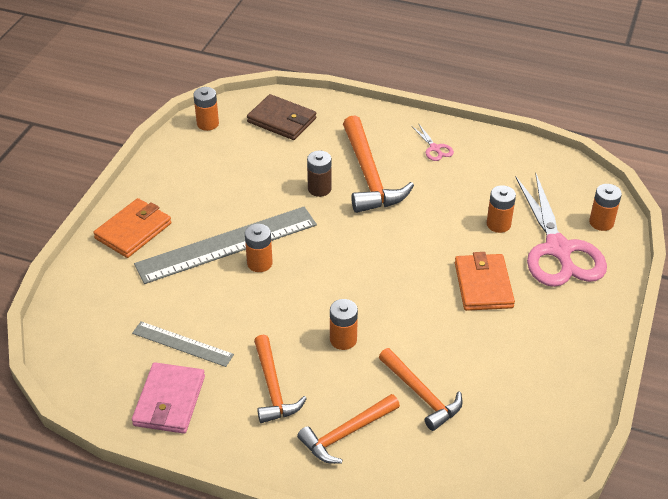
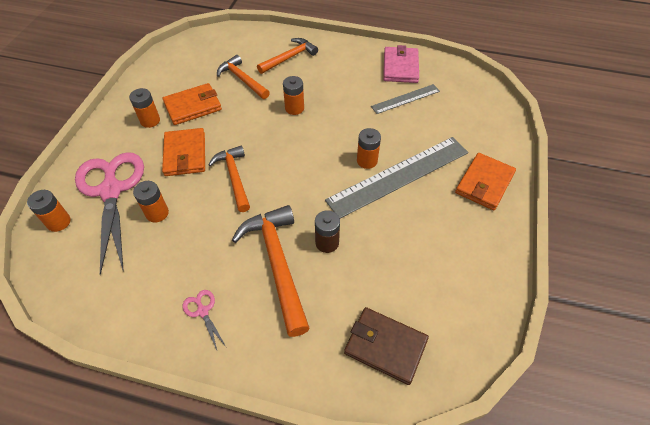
camera: 175 degrees right, 10 degrees up
(182, 344) = (405, 99): grey ruler -> grey ruler turned 45 degrees counterclockwise
(207, 124) = (472, 332): orange battery -> orange battery (150, 120)
(273, 387) = (337, 78): orange hammer -> orange hammer (234, 177)
(488, 352) = (193, 106): none -> orange wallet

